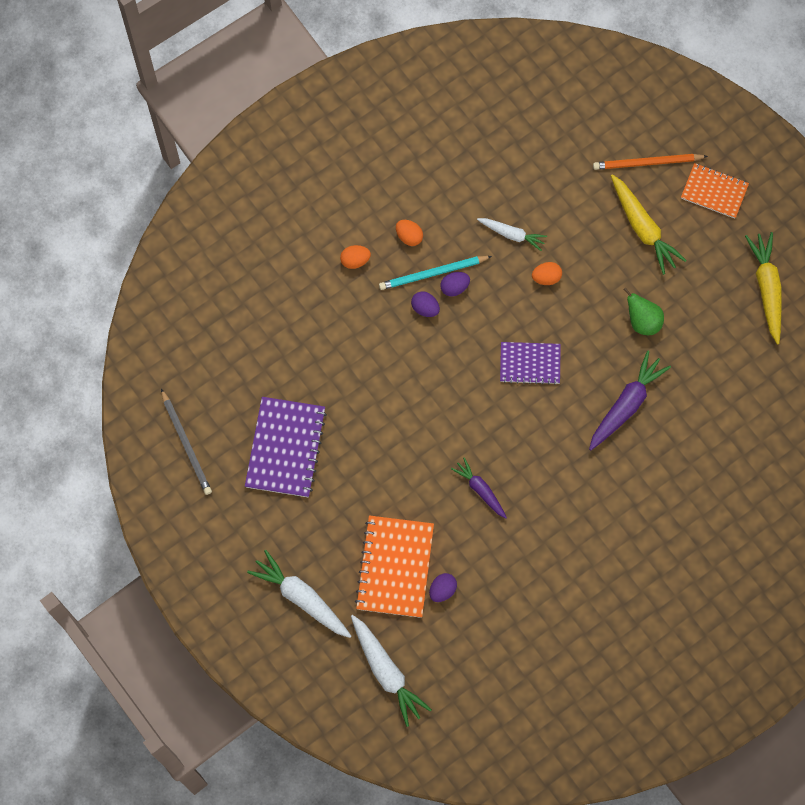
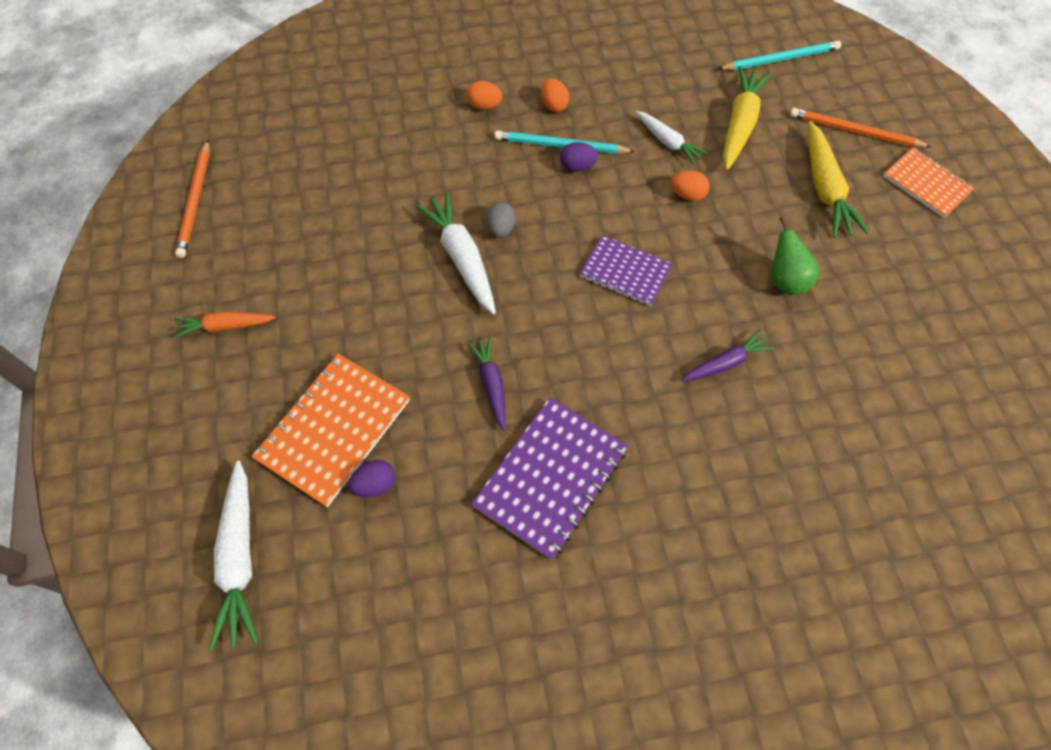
camera: 25 degrees right, 10 degrees down
(186, 444) = (195, 201): grey pencil -> orange pencil
(275, 530) = (225, 326): none -> orange carrot
(285, 448) = (295, 247): purple notebook -> purple notebook (550, 477)
(301, 598) = (200, 415): white carrot -> white carrot (462, 258)
(425, 308) = (533, 174): purple egg -> none
(425, 367) = (501, 229): none -> grey egg
(566, 111) = (780, 59): none -> turquoise pencil
(626, 405) = (725, 363): purple carrot -> purple carrot, size x0.62
(766, 289) = (962, 305): yellow carrot -> yellow carrot (739, 124)

